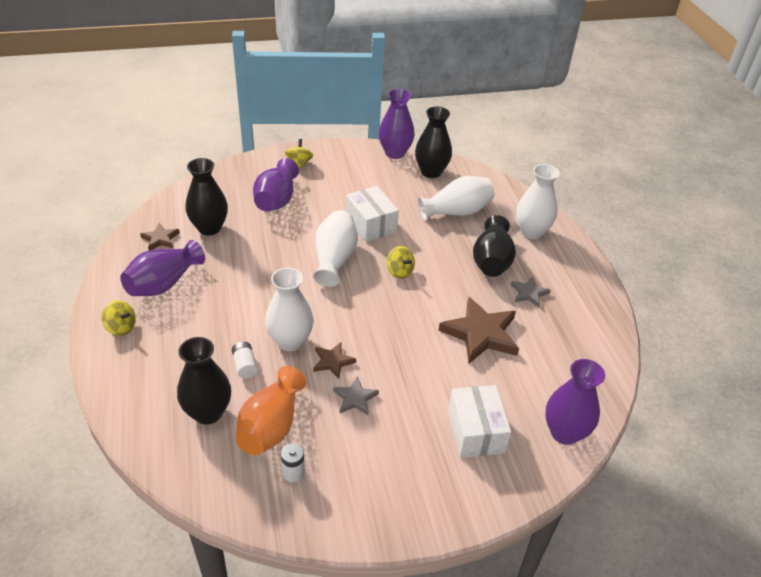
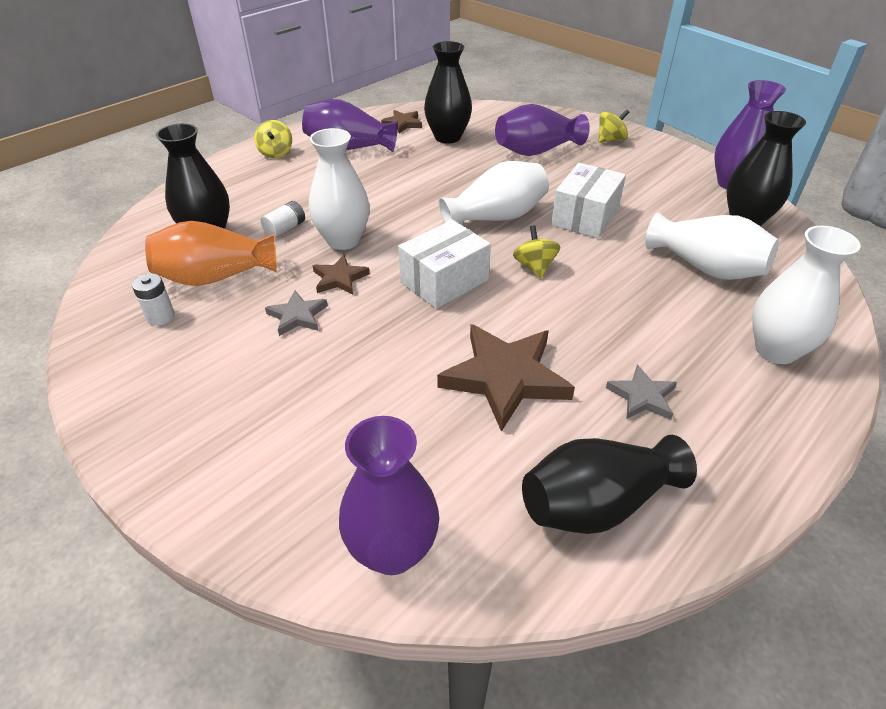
camera: 60 degrees right, 0 degrees up
(399, 271) = (534, 267): yellow spinning top -> yellow spinning top turned 150 degrees clockwise
(476, 431) = (321, 442): white box -> white box (444, 281)
(491, 261) = (657, 334): black vase -> black vase (596, 504)

